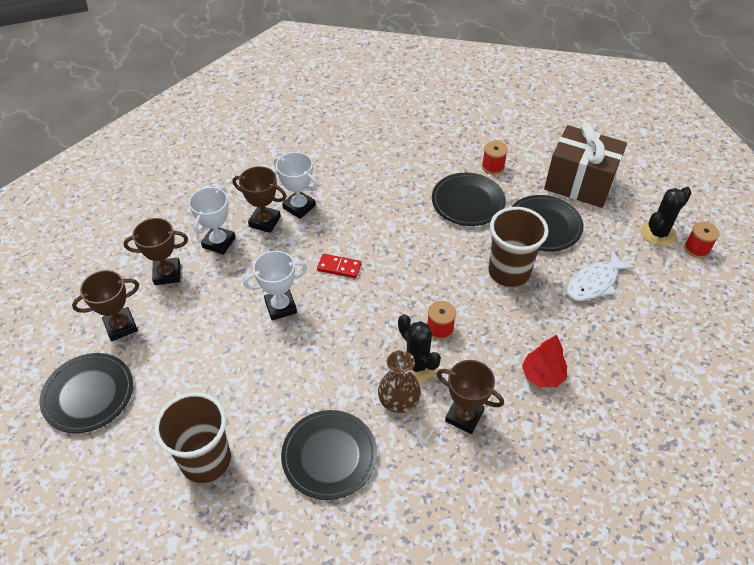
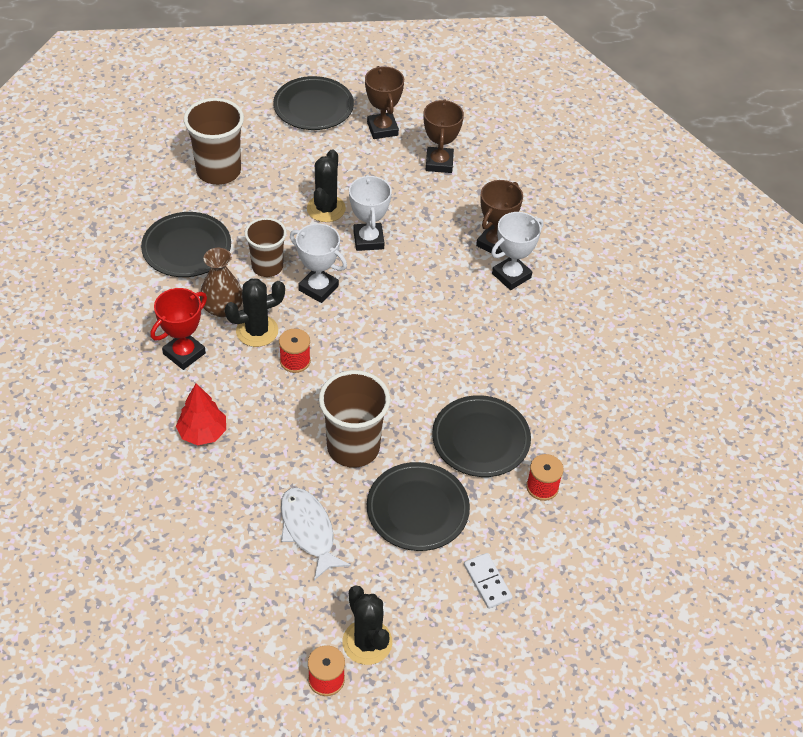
camera: 100 degrees right, 0 degrees up
(219, 242) = (472, 204): white trophy -> white trophy (318, 288)
(246, 348) = (326, 209): none -> black cactus
(335, 377) = (267, 267): none -> brown cup
(339, 267) = (408, 294): red domino -> none
(464, 416) = (184, 353): brown trophy -> red trophy
(579, 183) = (487, 582): brown gift -> white domino

